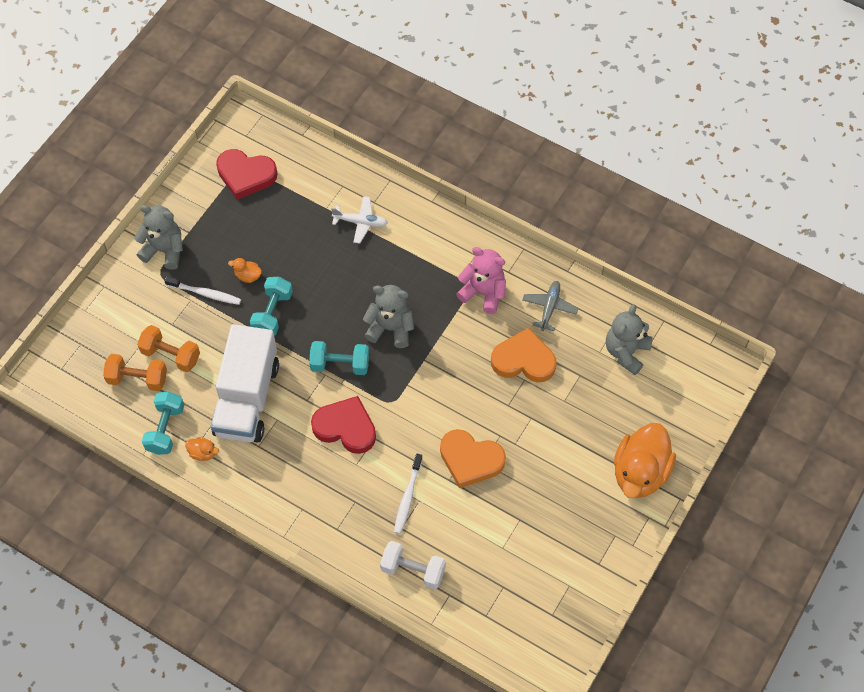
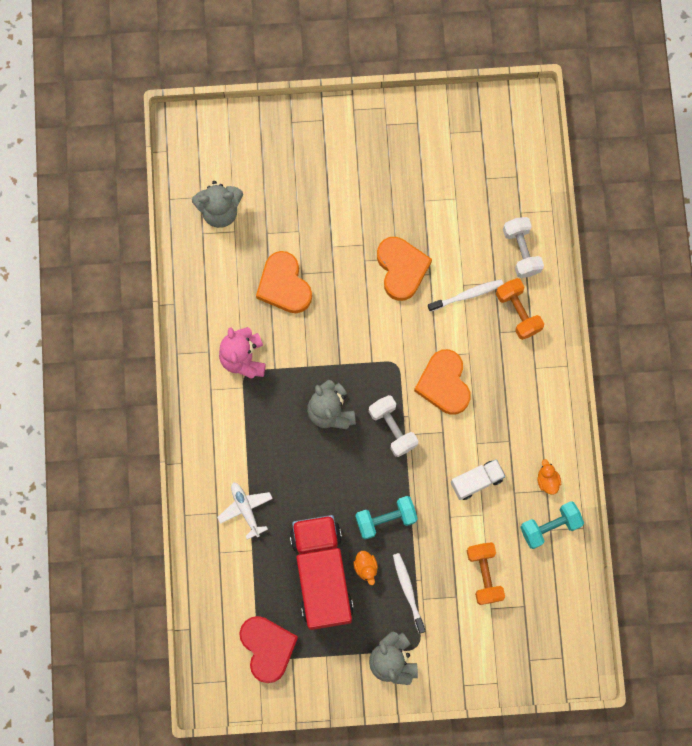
camera: 125 degrees left, 15 degrees up
(137, 379) = (524, 585): orange dumbbell -> orange dumbbell (518, 312)
(247, 398) = (476, 481): white truck -> white truck, size x0.48
(268, 243) = (322, 574): none -> red truck
(340, 364) = (392, 428): turquoise dumbbell -> white dumbbell
(345, 427) = (444, 384): red heart -> orange heart
(549, 308) = (220, 296): grey plane -> none
(640, 472) = (320, 137): orange duck -> none

